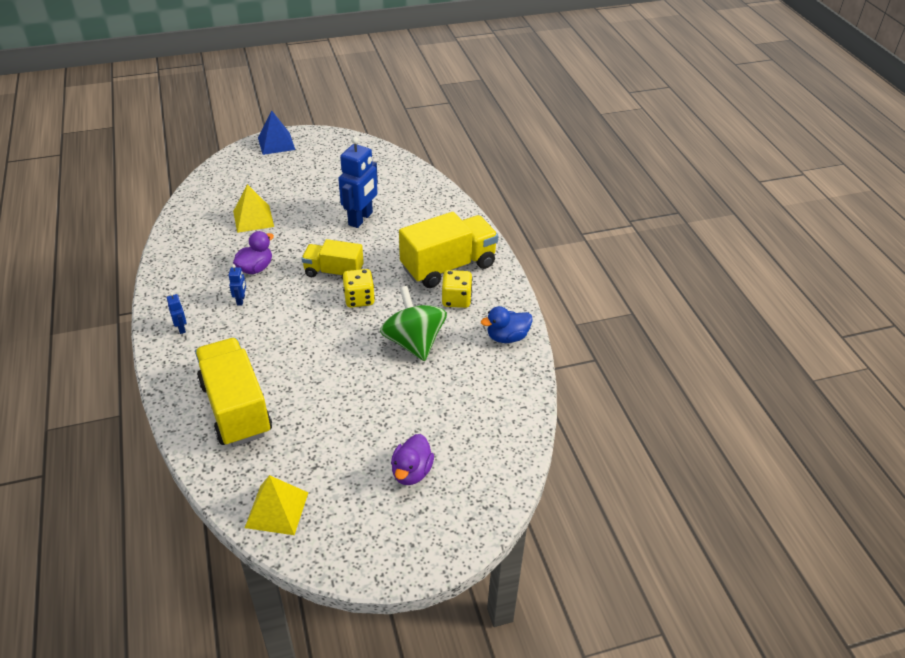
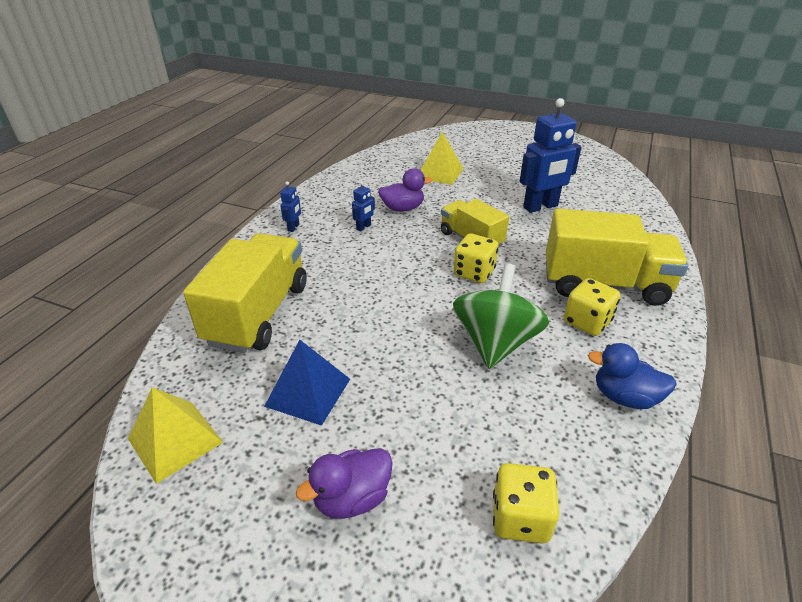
camera: 40 degrees right, 5 degrees down
(276, 143) = (513, 130): blue pyramid -> blue pyramid (308, 392)
(500, 429) = (520, 518): none -> yellow dice

